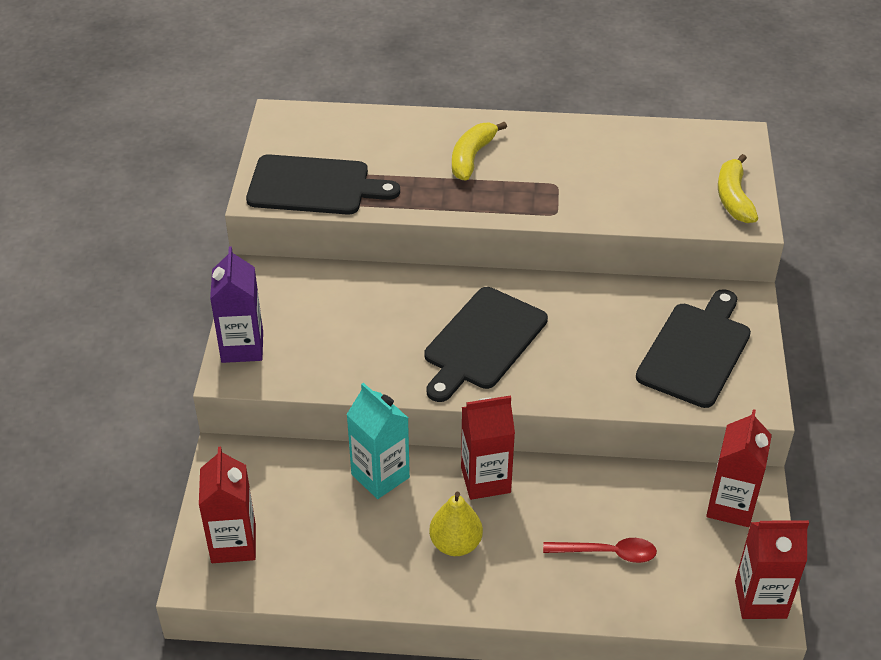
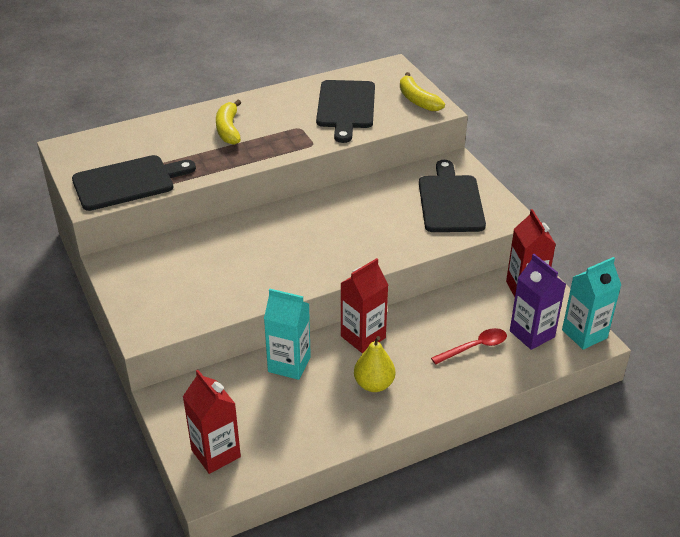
camera: 30 degrees left, 5 degrees down
(242, 347) = (138, 312): purple carton -> purple carton (532, 334)
(482, 342) = (310, 245): black cutting board -> black cutting board (346, 107)
(760, 599) = (584, 334): red carton -> turquoise carton

